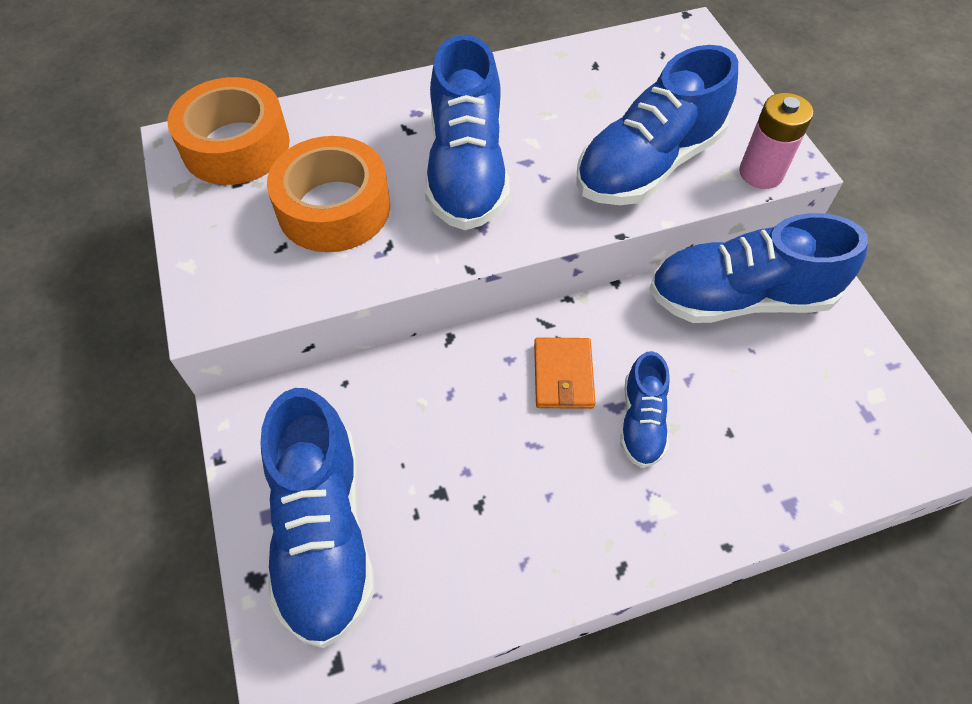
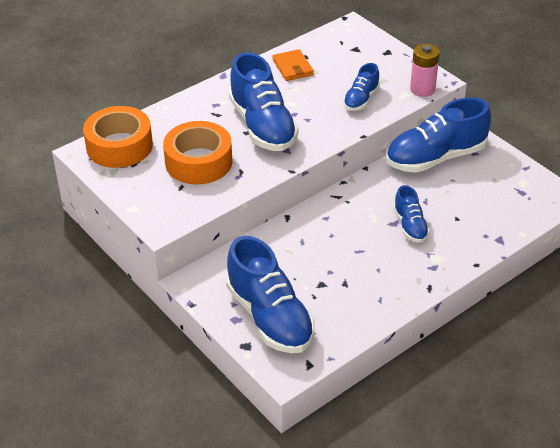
camera: 20 degrees left, 15 degrees down
(563, 375) = (359, 217): orange wallet -> orange wallet (293, 67)
(648, 164) = (361, 99): blue shoe -> blue shoe, size x0.52

